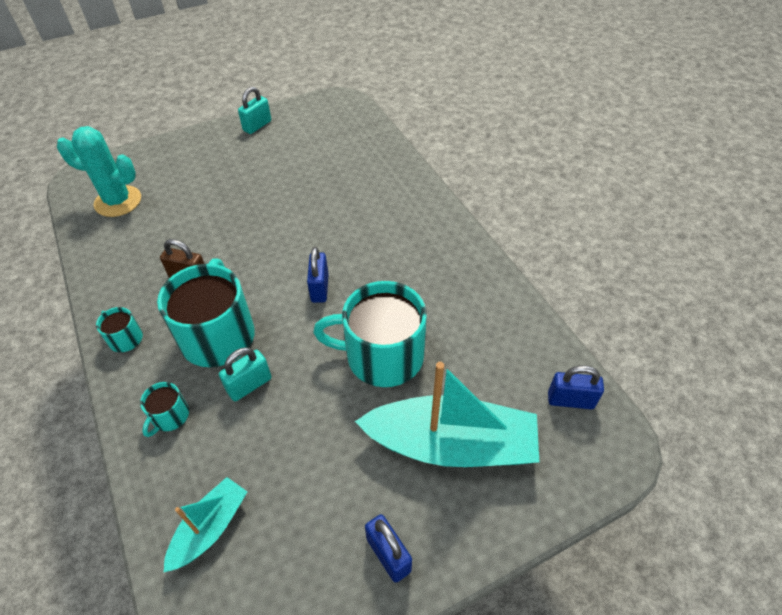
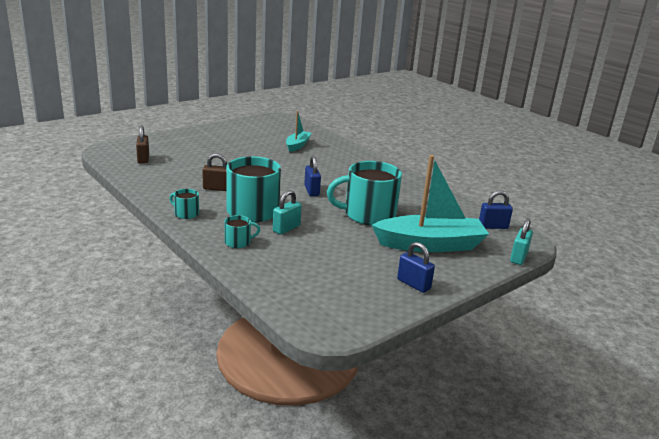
camera: 15 degrees left, 25 degrees down
(118, 201) = (143, 159): turquoise cactus -> brown padlock
(170, 416) = (238, 242): turquoise mug -> turquoise mug turned 120 degrees counterclockwise
(210, 528) = (293, 281): turquoise boat -> turquoise boat (297, 145)
(257, 126) = (228, 128): turquoise padlock -> turquoise padlock (518, 257)

